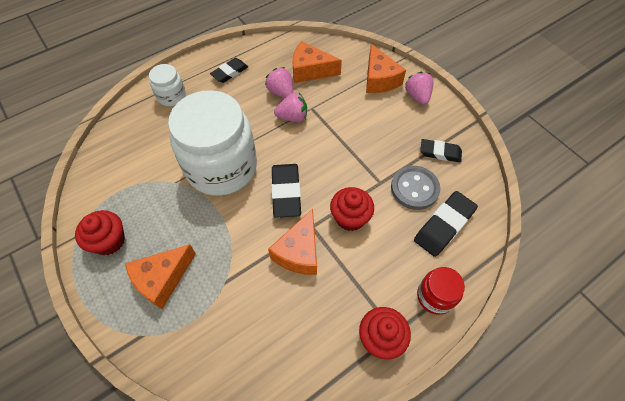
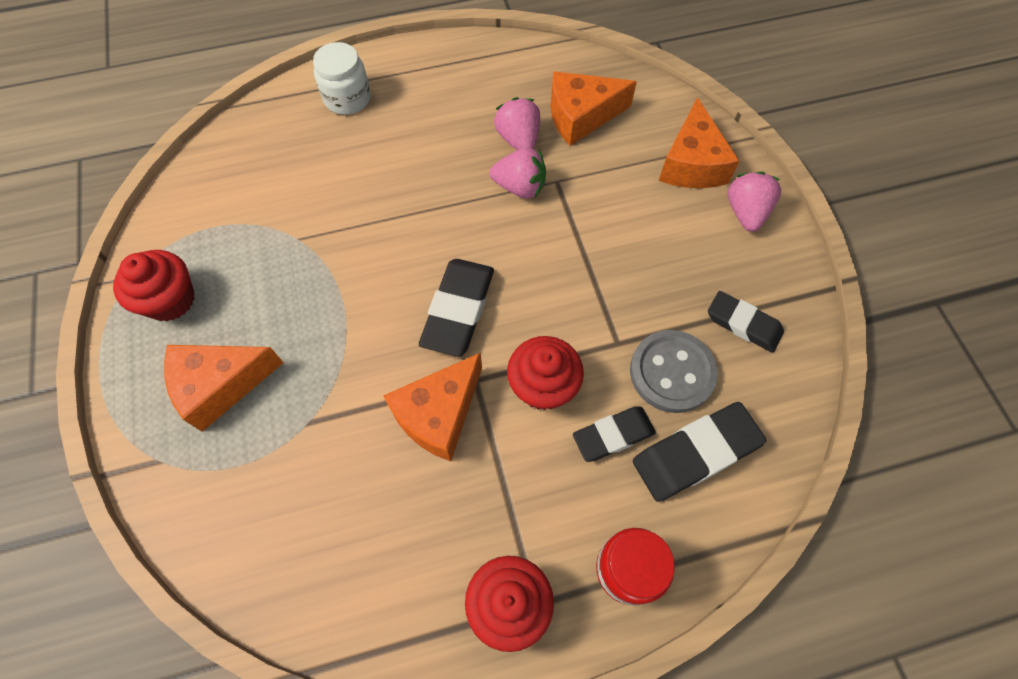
camera: 20 degrees right, 5 degrees up
(221, 167) = (376, 236): white jar -> none
(230, 72) = (451, 84): black eraser -> black eraser (613, 435)
(310, 70) = (581, 116): orange cheese -> orange cheese turned 45 degrees counterclockwise

